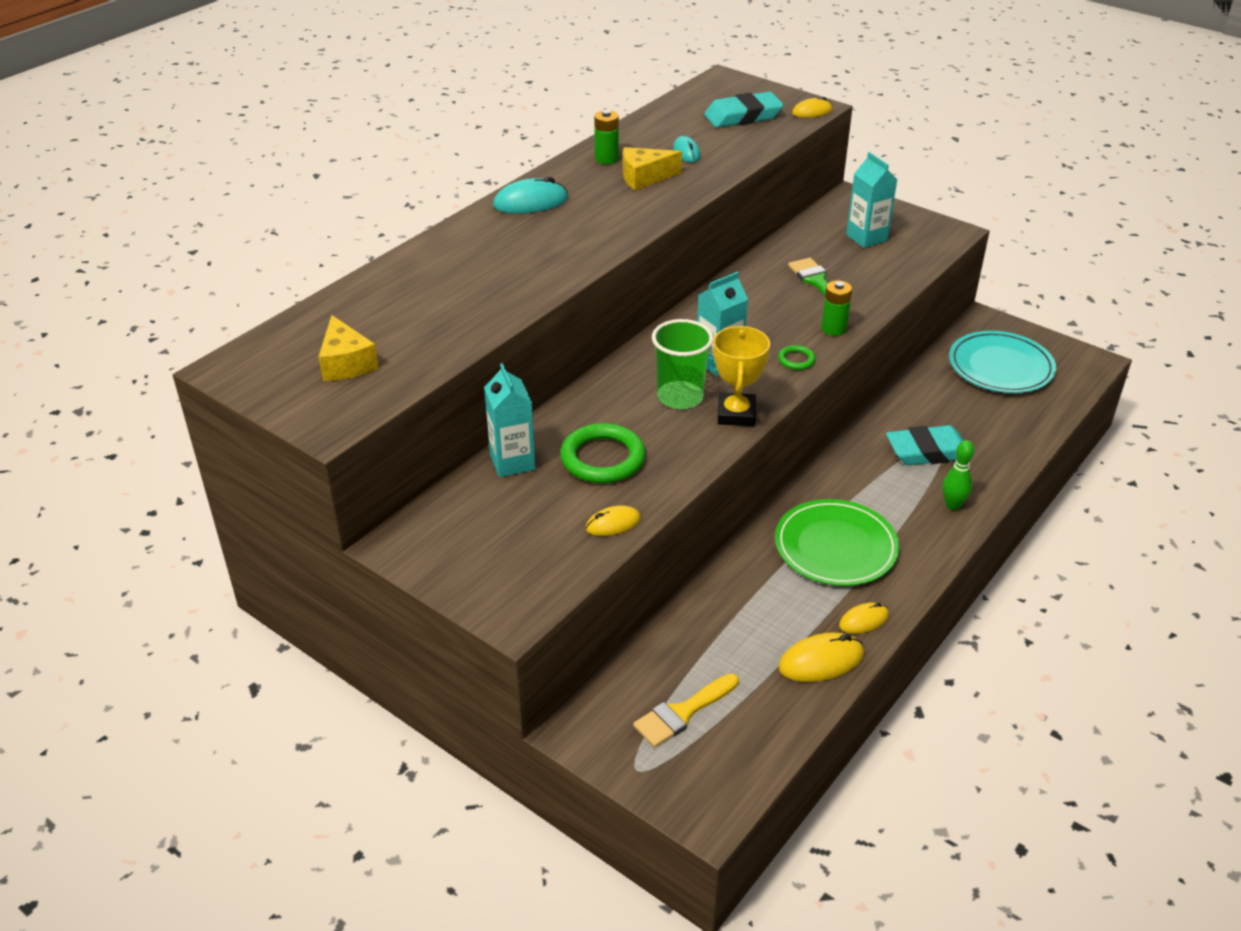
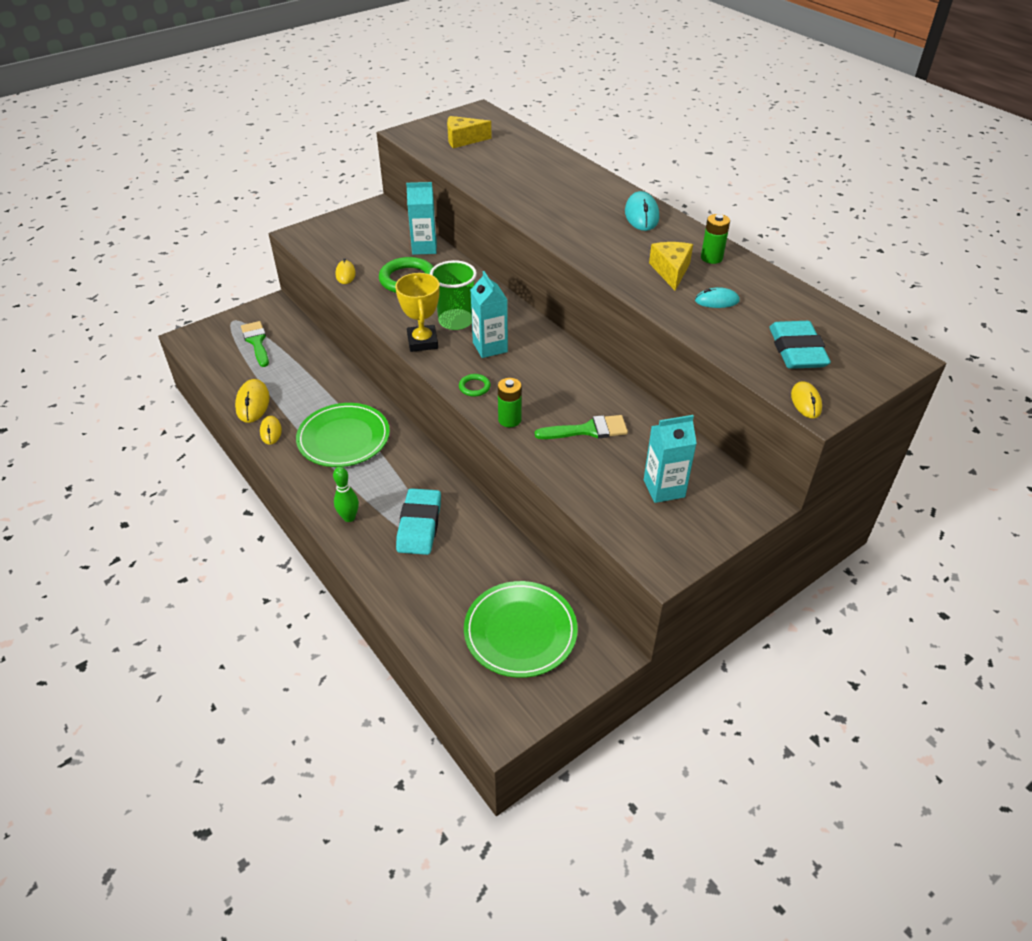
camera: 105 degrees right, 5 degrees up
(682, 713) = (256, 342): yellow brush -> green brush
(736, 414) = (422, 342): yellow trophy -> yellow trophy turned 60 degrees clockwise
(1000, 366) = (520, 631): turquoise plate -> green plate

